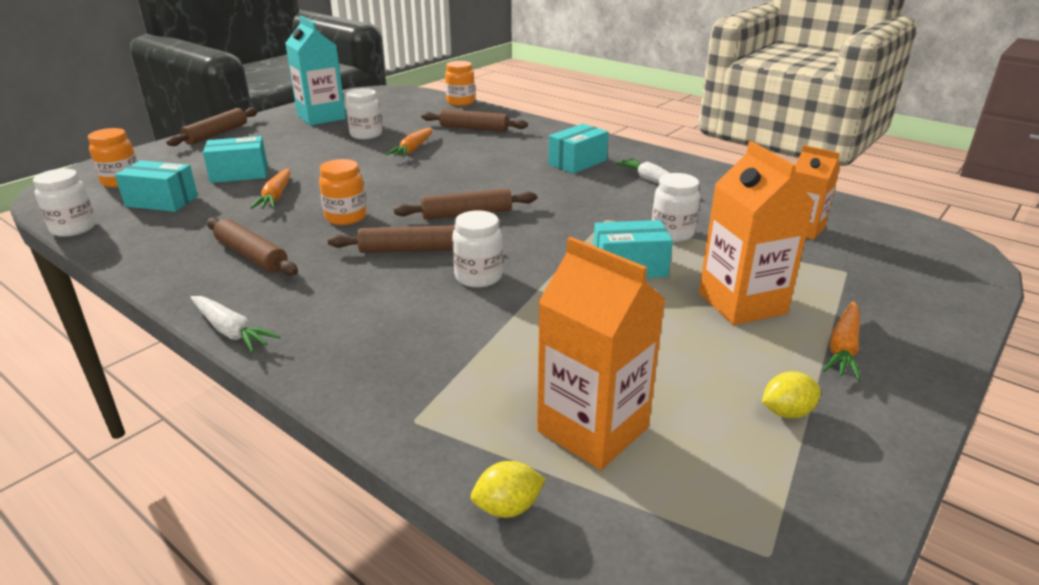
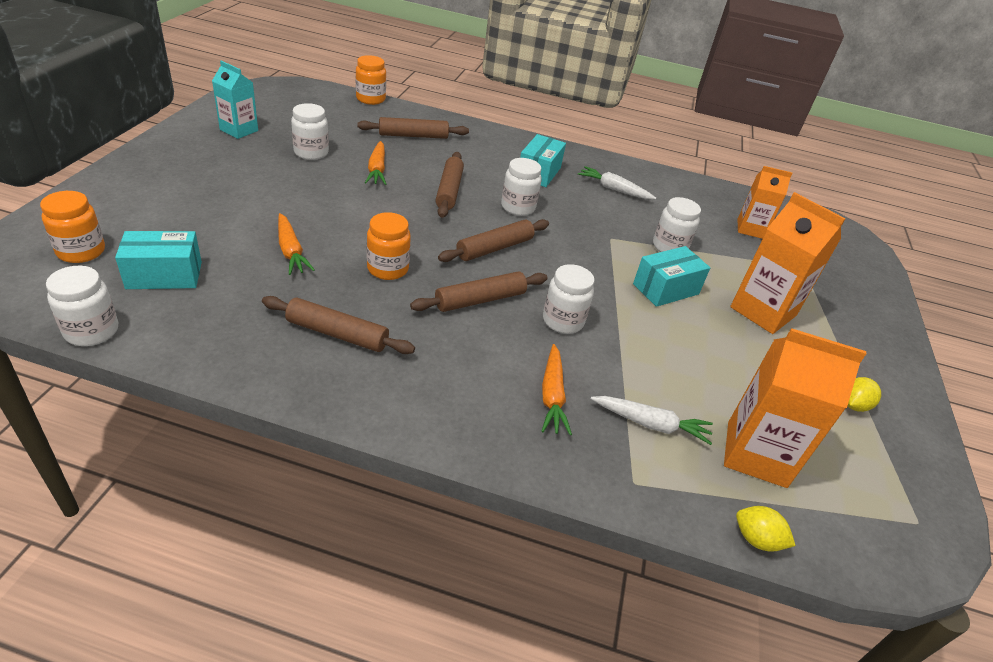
camera: 30 degrees left, 10 degrees up
(216, 134) = (134, 165): brown rolling pin -> brown rolling pin (449, 191)
(231, 331) = (402, 430): white carrot -> white carrot (651, 424)
(239, 174) = (220, 223): turquoise box -> none
(321, 117) = (239, 130): turquoise carton -> turquoise carton, size x0.63
(508, 507) = (756, 539): yellow lemon -> yellow lemon turned 75 degrees clockwise
(525, 186) = (518, 207): none -> white jar
(843, 348) = (846, 340): orange carrot -> orange carrot (552, 396)

